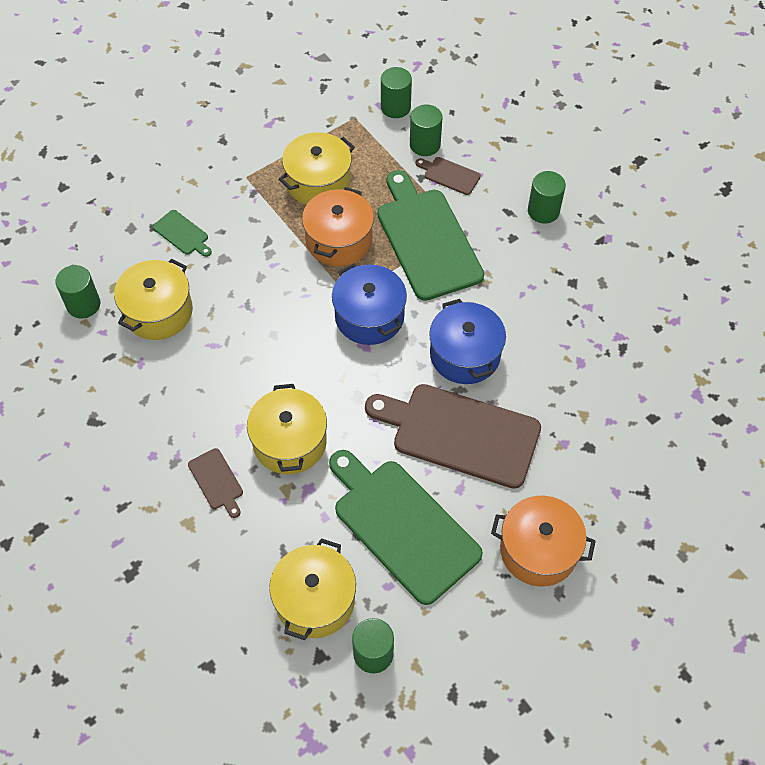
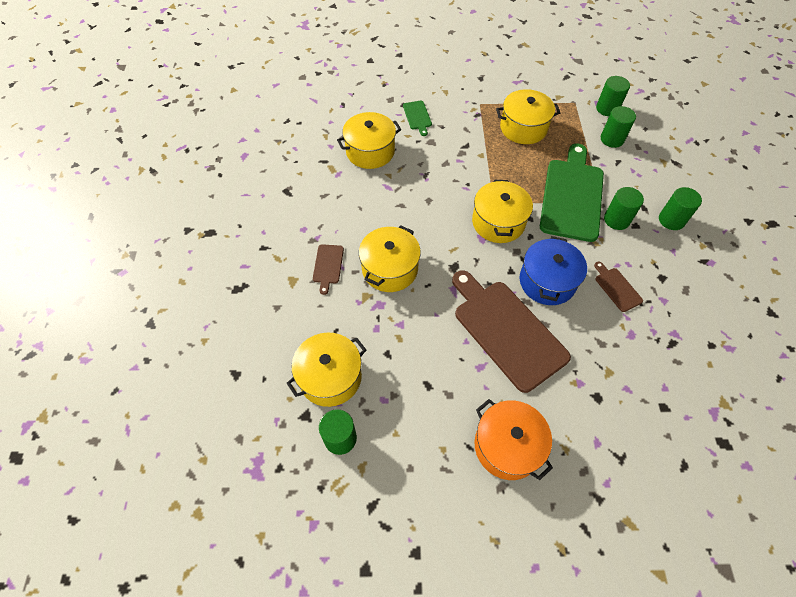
camera: 35 degrees right, 0 degrees up
(83, 304) = (332, 126): green cylinder -> green cylinder (616, 219)
(339, 240) = (512, 167): orange pot -> none
(369, 316) = (498, 222): blue pot -> yellow pot
(402, 526) = (422, 366): green cutting board -> none
(449, 175) = (616, 165): brown cutting board -> brown cutting board (616, 288)

